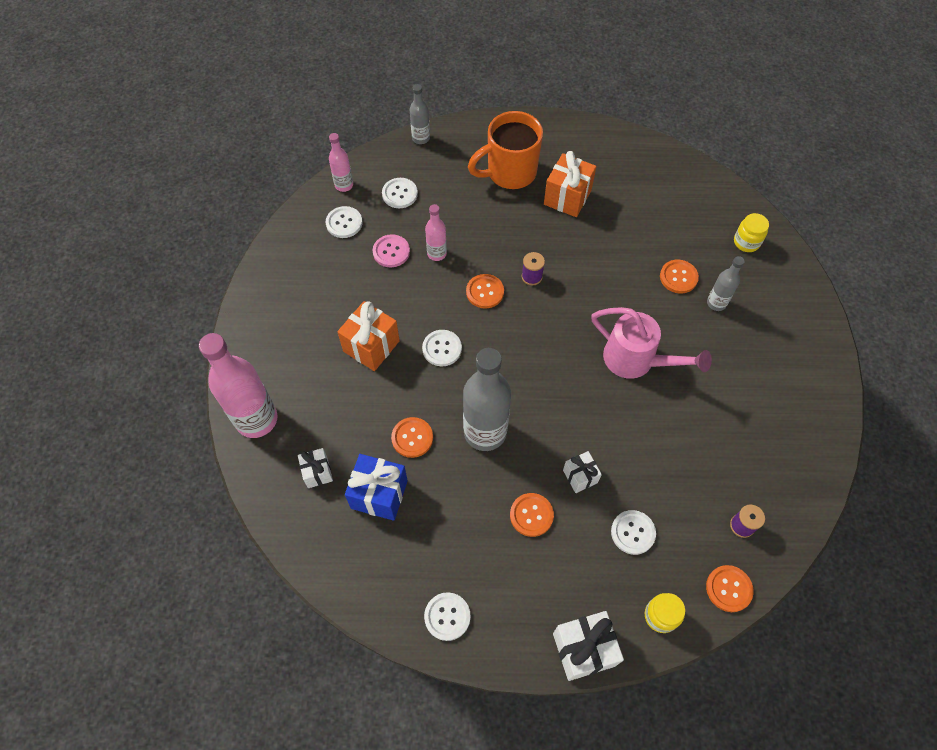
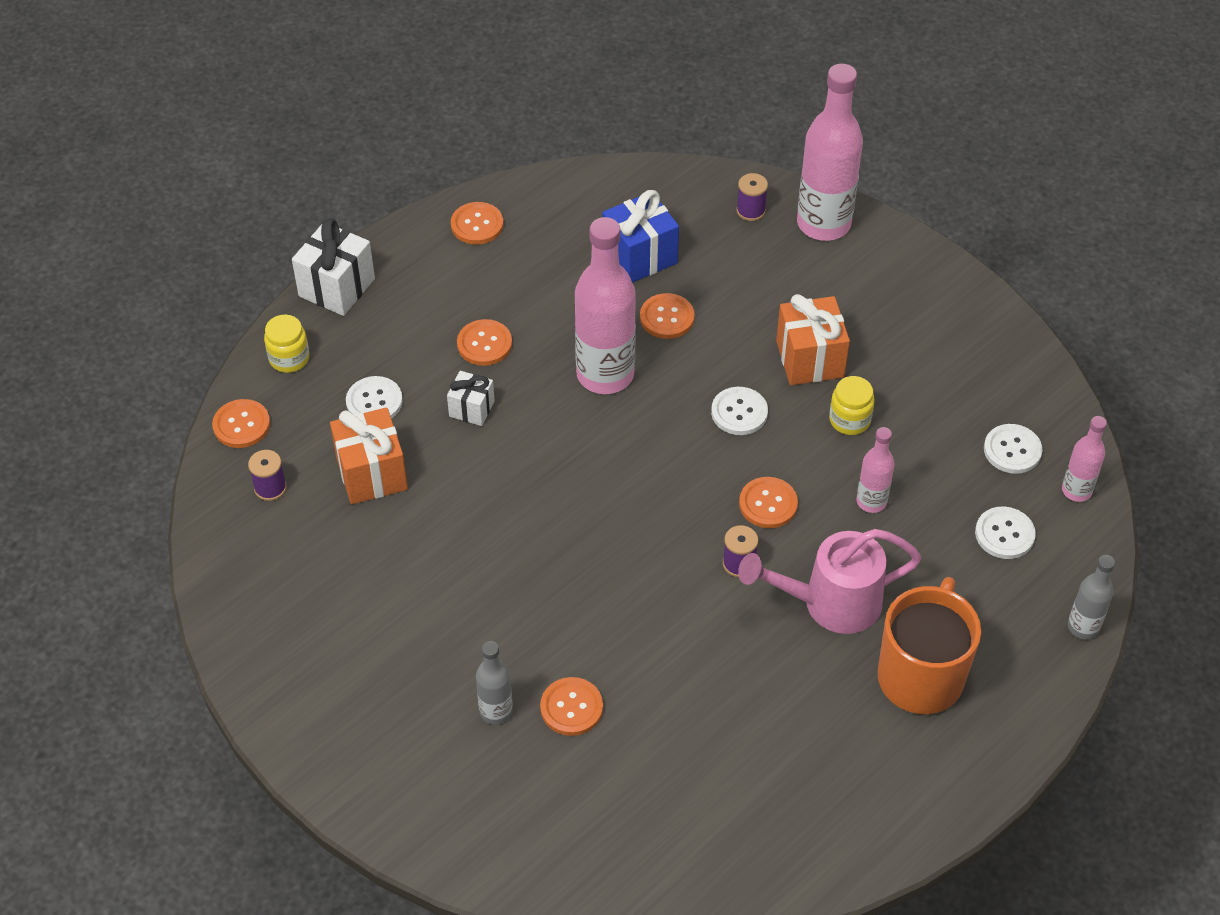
camera: 135 degrees right, 10 degrees down
(281, 466) = (750, 211): none -> purple spool
(317, 472) = (714, 230): white gift -> none
(391, 252) = (920, 462): pink button -> none
(447, 616) = (477, 225): white button -> orange button
(485, 432) = (605, 374): grey bottle -> pink bottle
(567, 197) = (814, 702): orange gift -> orange gift (371, 473)
(636, 360) = (525, 565): pink watering can -> pink watering can (830, 603)
(746, 242) = (530, 835): yellow jar -> yellow jar (849, 420)

